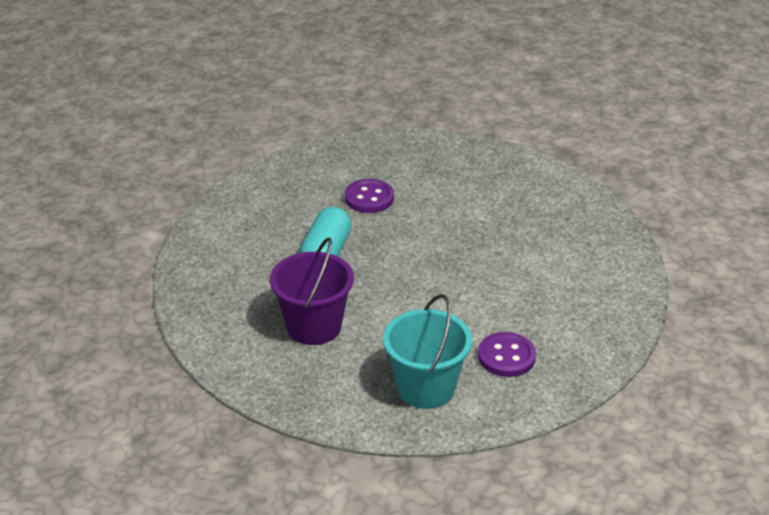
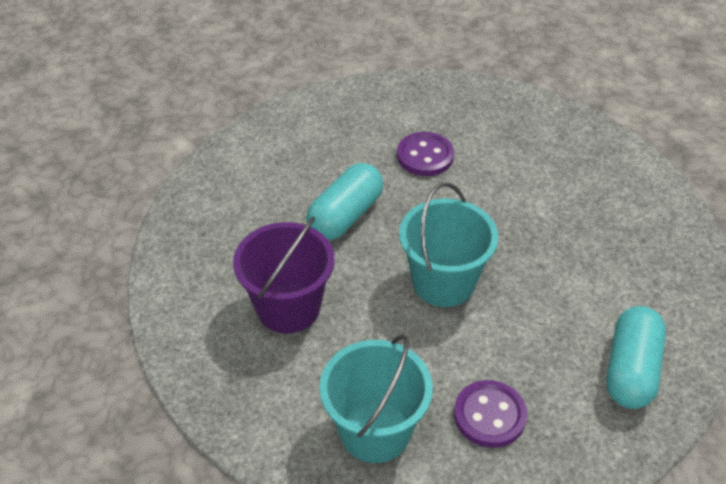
camera: 20 degrees right, 10 degrees up
(428, 281) = (443, 282): none -> turquoise bucket
(595, 303) = (631, 370): none -> turquoise capsule

